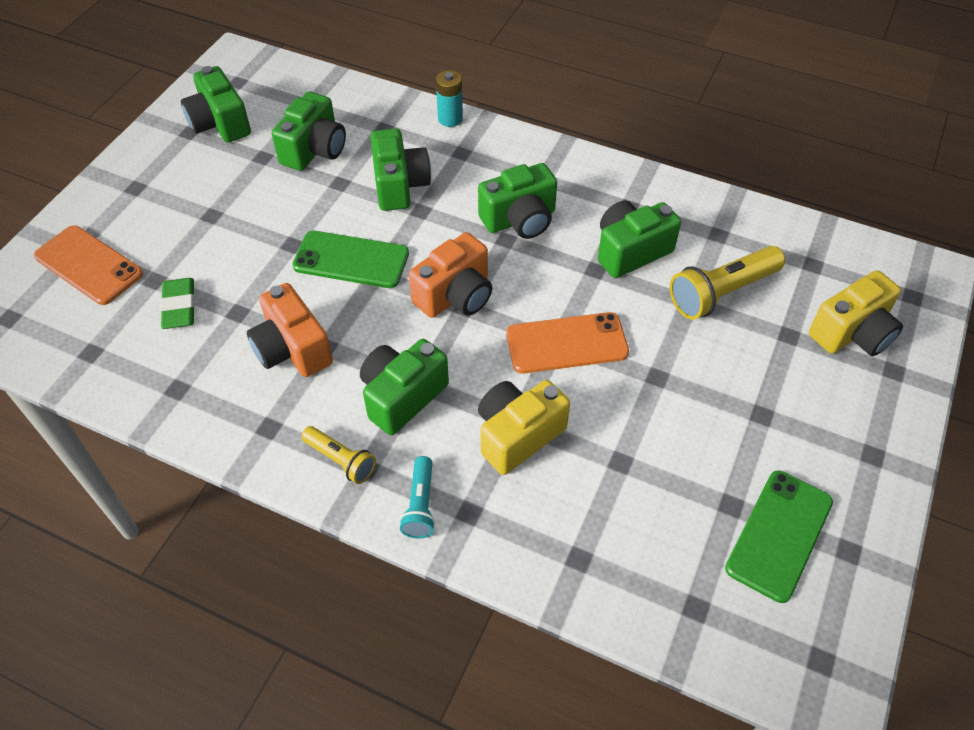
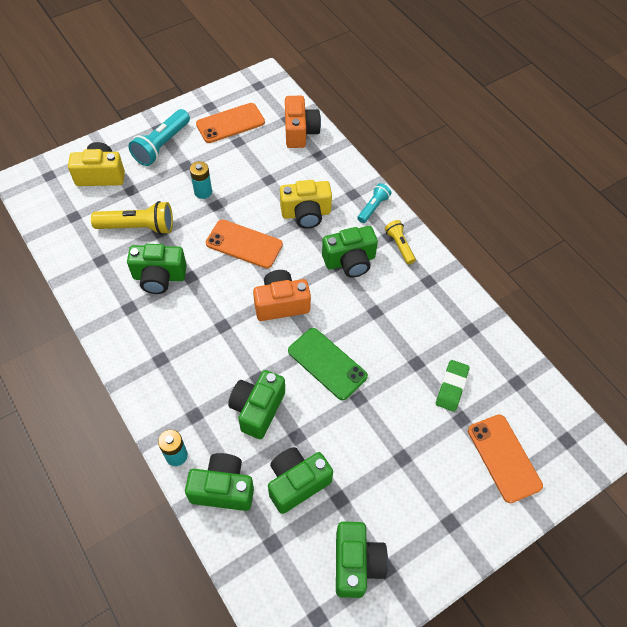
camera: 150 degrees left, 5 degrees up
(292, 349) = (395, 320): orange camera -> orange camera (300, 132)
(520, 220) = (202, 335): green camera -> green camera (223, 488)
(693, 386) = (203, 192): none -> turquoise battery
(779, 535) = (230, 123): green phone -> orange phone
(831, 427) = (162, 145): none -> turquoise flashlight

